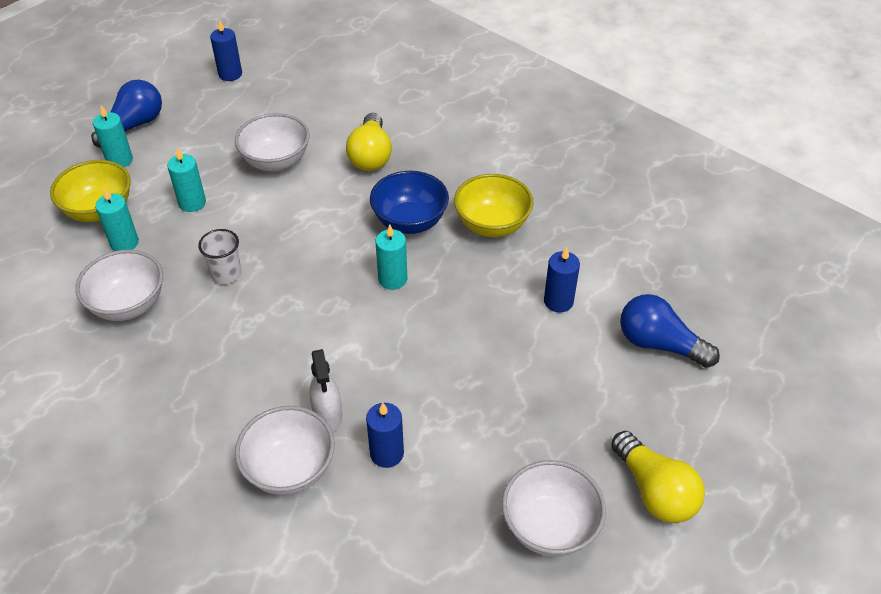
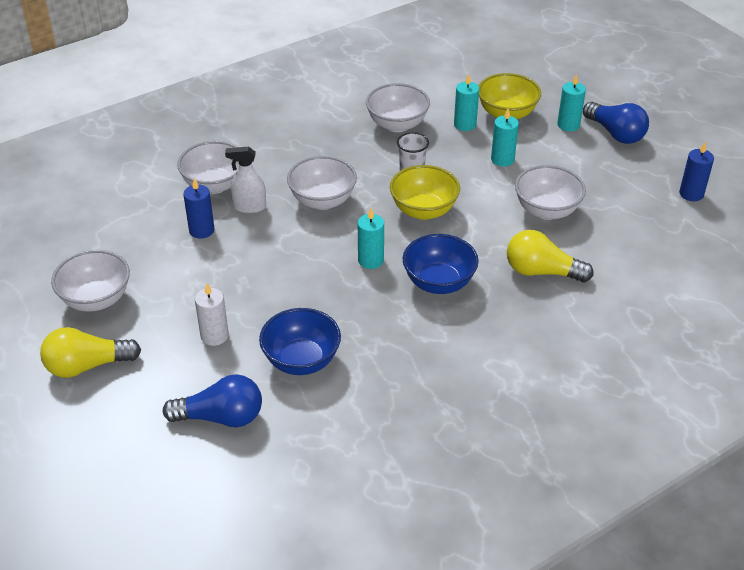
camera: 105 degrees right, 5 degrees down
(299, 344) = (322, 201): none -> white bowl
(492, 225) = (416, 338): yellow bowl -> yellow bowl (423, 210)
(557, 383) = (214, 336): none -> white candle
(558, 301) = (301, 360): blue candle -> blue bowl
(659, 344) = (221, 417): blue light bulb -> blue light bulb turned 45 degrees clockwise

